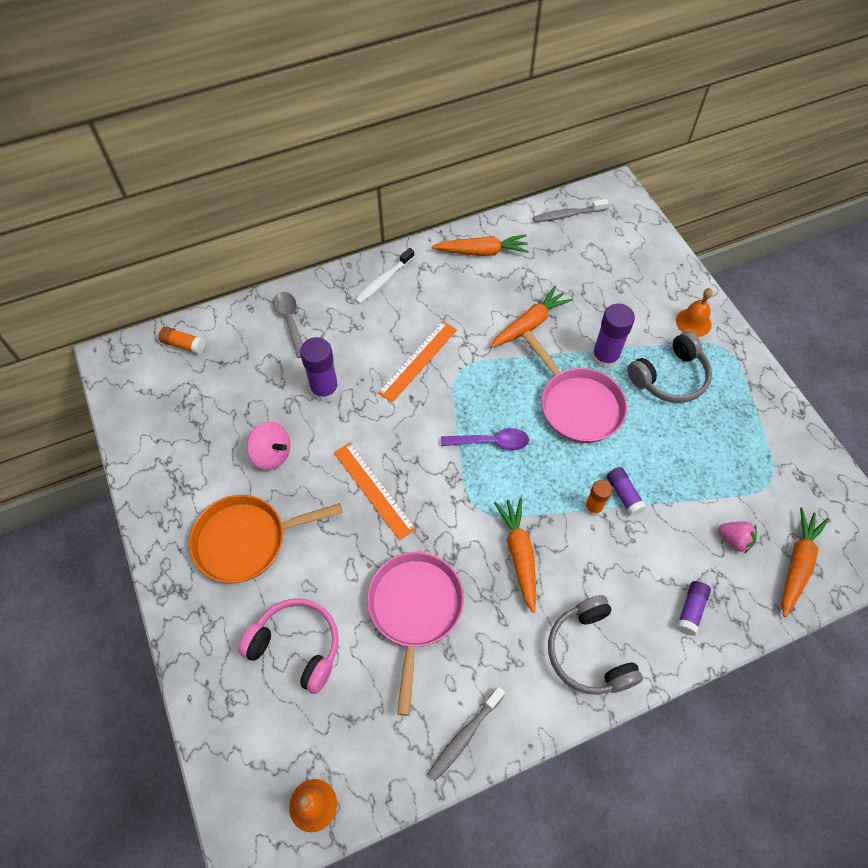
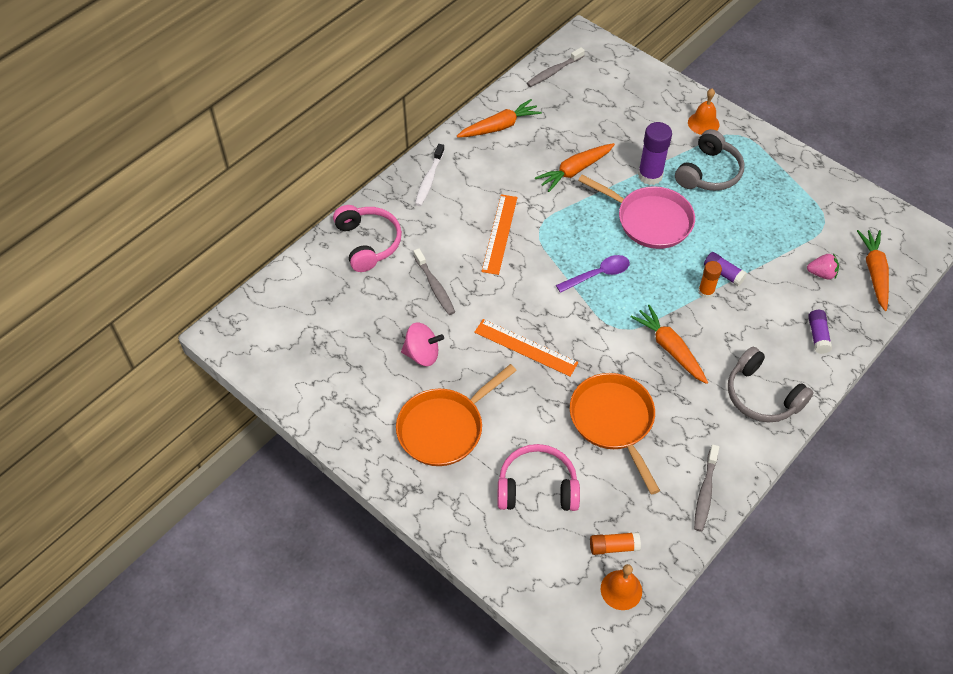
camera: 25 degrees left, 5 degrees down
(184, 344) = (283, 297): orange glue stick -> orange glue stick (613, 546)
(290, 321) = (368, 243): grey spoon -> pink headphones
(325, 390) = (435, 286): purple glue stick -> grey toothbrush
(415, 609) = (613, 421): pink pan -> orange pan
(530, 324) = (574, 171): orange carrot -> orange carrot turned 150 degrees counterclockwise

